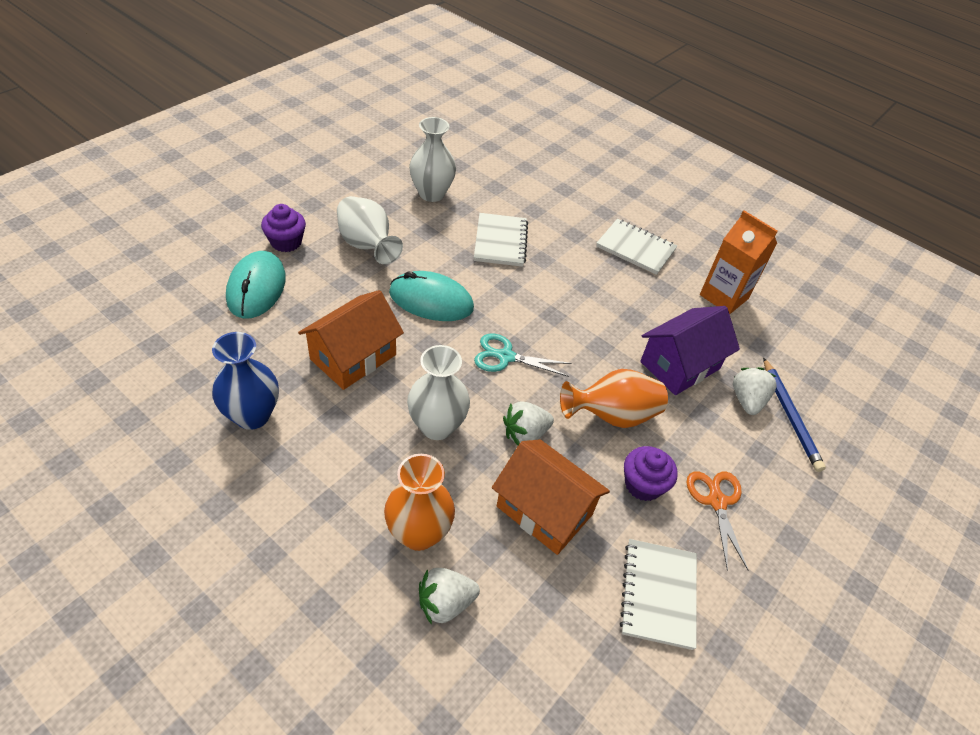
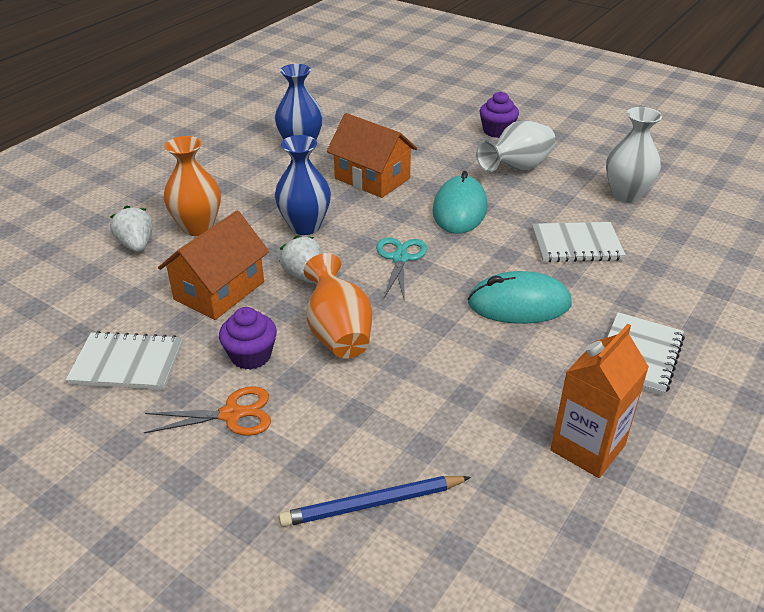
camera: 90 degrees right, 10 degrees down
(256, 288) = (434, 127): turquoise mouse -> turquoise mouse (519, 304)
(437, 426) = (305, 226): white vase -> blue vase
(680, 365) = (431, 392): purple house -> none
(747, 400) = (389, 457): white strawberry -> none

